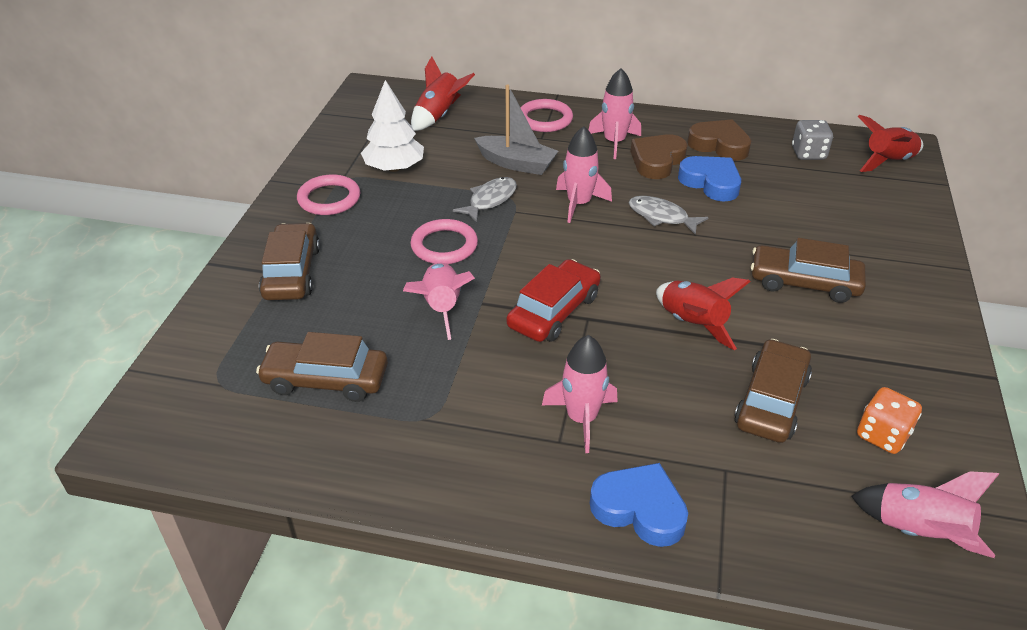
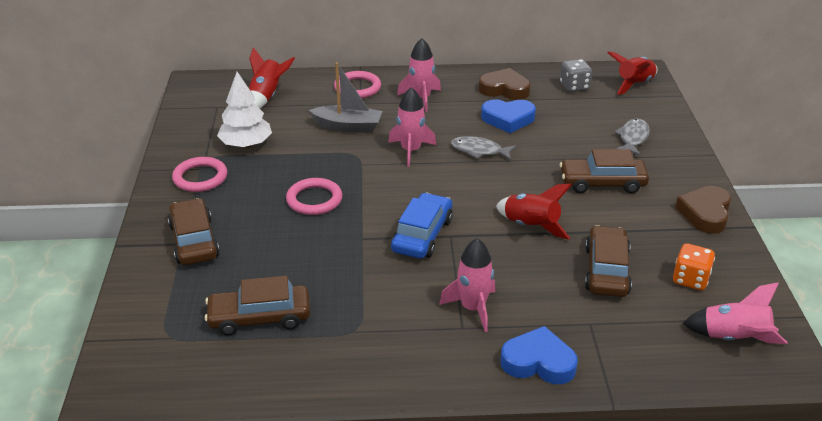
camera: 15 degrees left, 5 degrees down
(441, 308) = (332, 247): pink rocket -> none
(490, 200) = (337, 158): grey fish -> grey fish (632, 138)
(554, 311) = (422, 235): red car -> blue car
(657, 161) = (460, 108): brown heart -> brown heart (705, 213)
(711, 182) = (508, 119): blue heart -> blue heart turned 150 degrees clockwise

